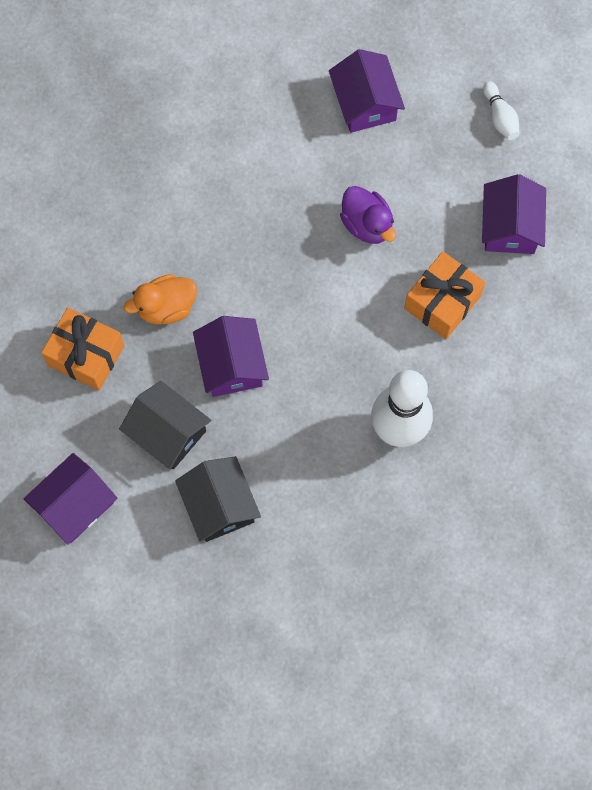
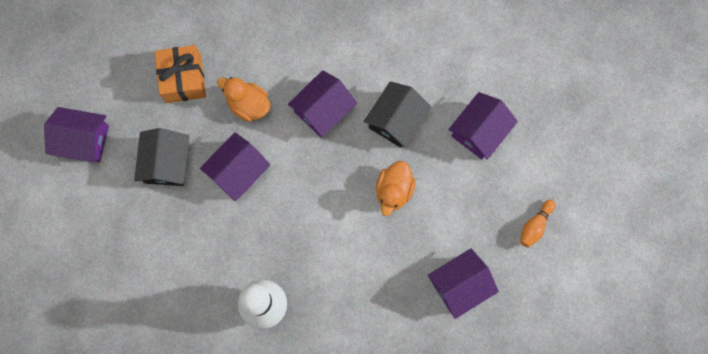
camera: 55 degrees right, 5 degrees up
(219, 505) = (140, 227): black house -> black house (396, 120)
(228, 237) = (323, 110): none -> purple house
(367, 225) = (394, 191): purple duck -> orange duck
(442, 302) = (374, 276): orange gift -> none
(500, 117) = (535, 226): white bowling pin -> orange bowling pin

